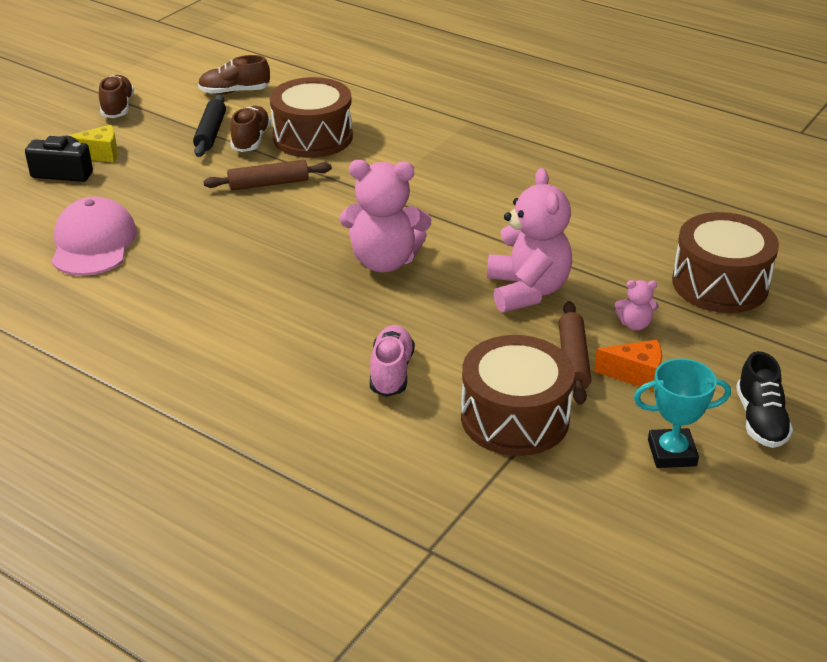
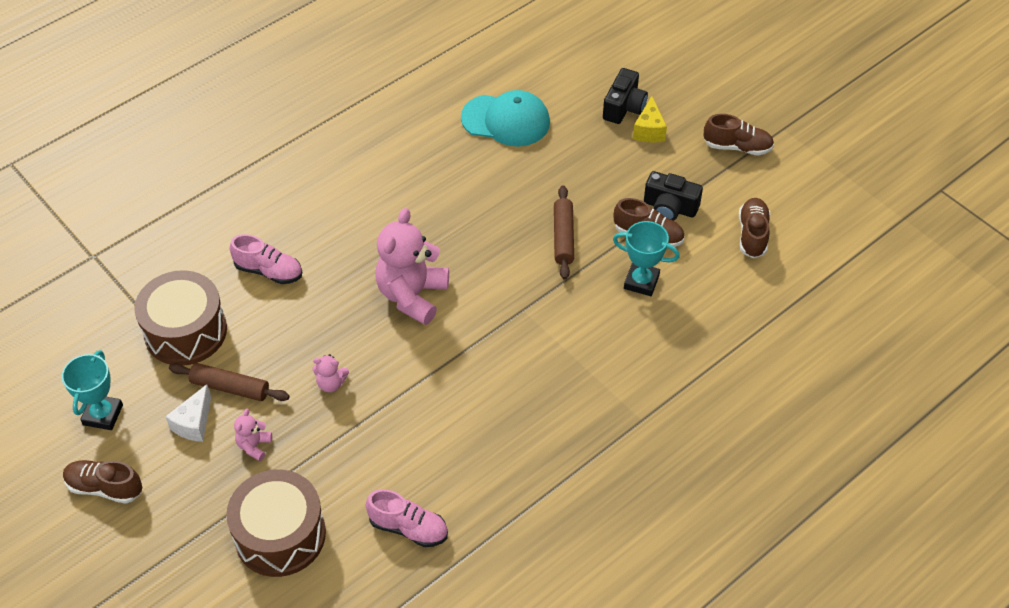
camera: 105 degrees right, 15 degrees up
(93, 243) = (506, 120): pink cap -> turquoise cap
(211, 133) = (670, 208): black rolling pin -> black camera
(313, 137) = (641, 282): brown drum -> turquoise trophy
(527, 291) = (331, 383): pink teddy bear -> pink teddy bear, size x0.45
(635, 375) = (194, 423): orange cheese -> white cheese
(657, 215) = (408, 528): none -> pink shoe
(760, 420) = (105, 487): black shoe -> brown shoe

